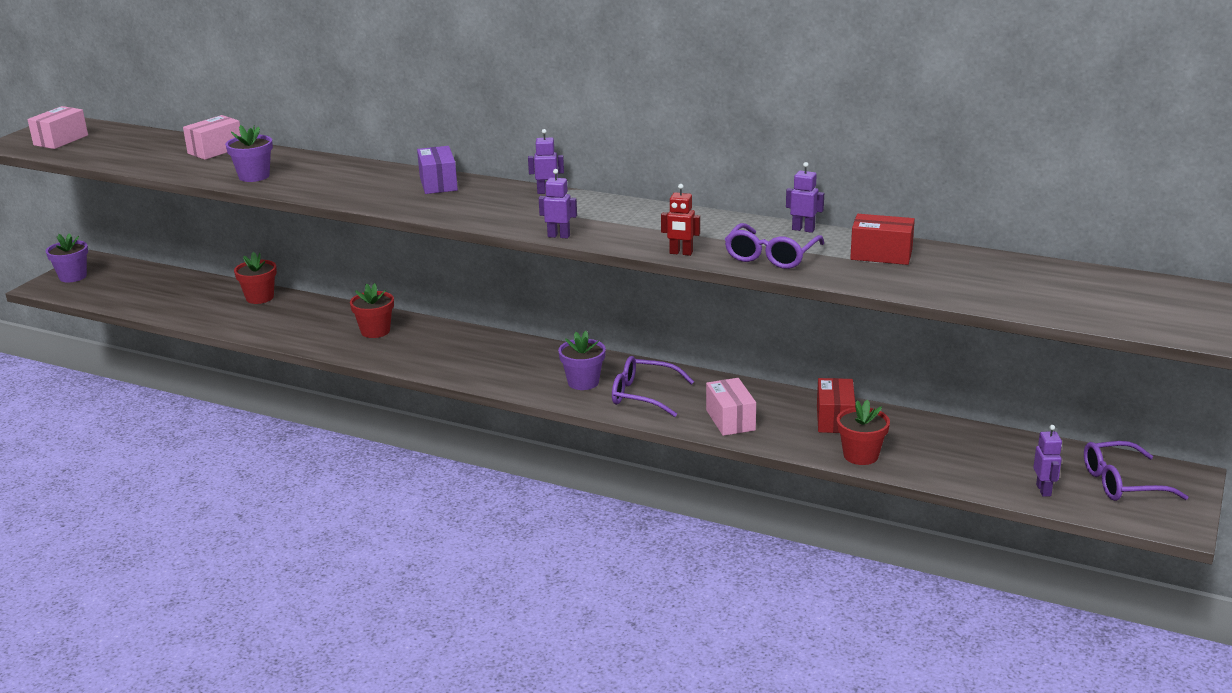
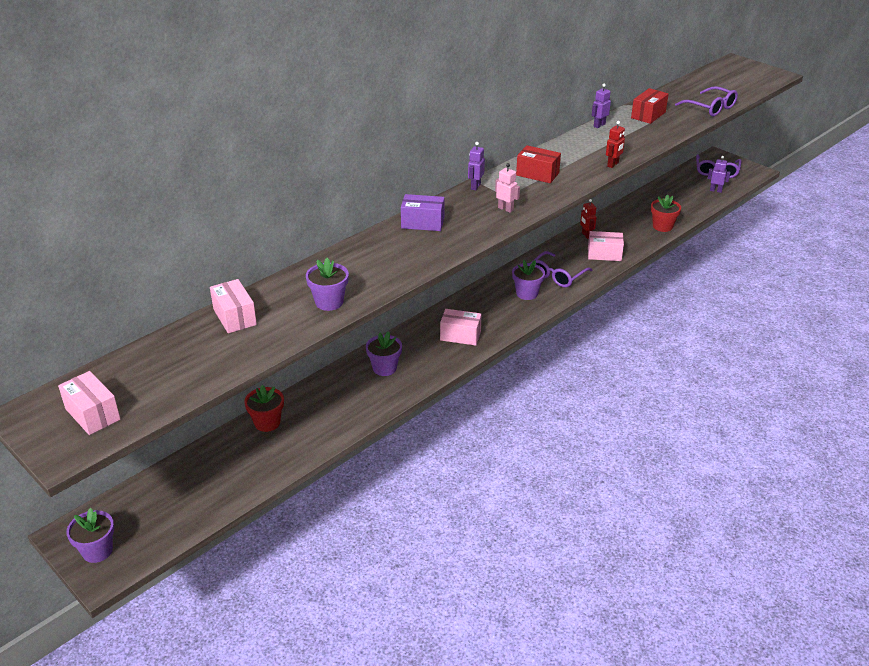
camera: 70 degrees left, 10 degrees up
(375, 331) = (384, 368): red flower pot -> purple flower pot
(461, 359) = (460, 335): none -> pink box
(501, 214) = (505, 209): none -> pink robot
(559, 236) = (560, 196): purple robot -> none
(771, 256) = (633, 142): purple glasses -> purple glasses (710, 108)
(772, 398) = (586, 235): none -> red robot
(834, 419) = (620, 223): red box -> red box (537, 174)

